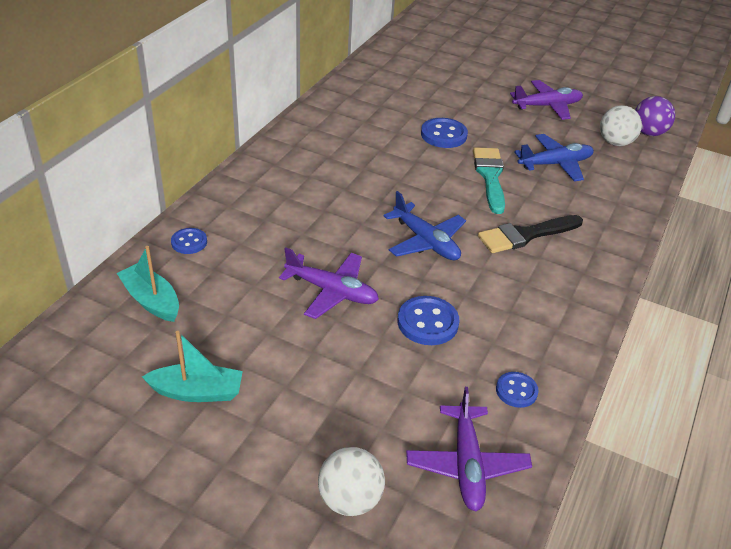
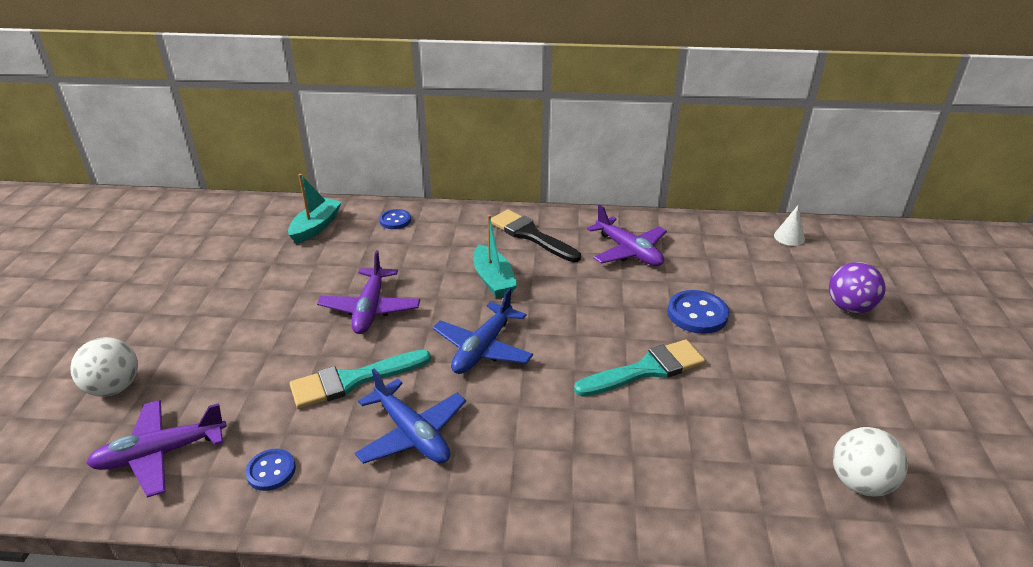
camera: 70 degrees right, 5 degrees down
(197, 392) = (221, 277): turquoise boat -> turquoise boat (493, 280)
(382, 66) = (789, 237): none -> white cone
(427, 322) = (353, 380): blue button -> turquoise brush
(525, 235) = (549, 425): black brush -> black brush (530, 235)
(547, 106) = (872, 389): purple plane -> purple plane (628, 251)
(555, 164) = (732, 424): blue plane -> blue plane (412, 433)
(648, 133) = (939, 523): purple ball -> purple ball (849, 307)

